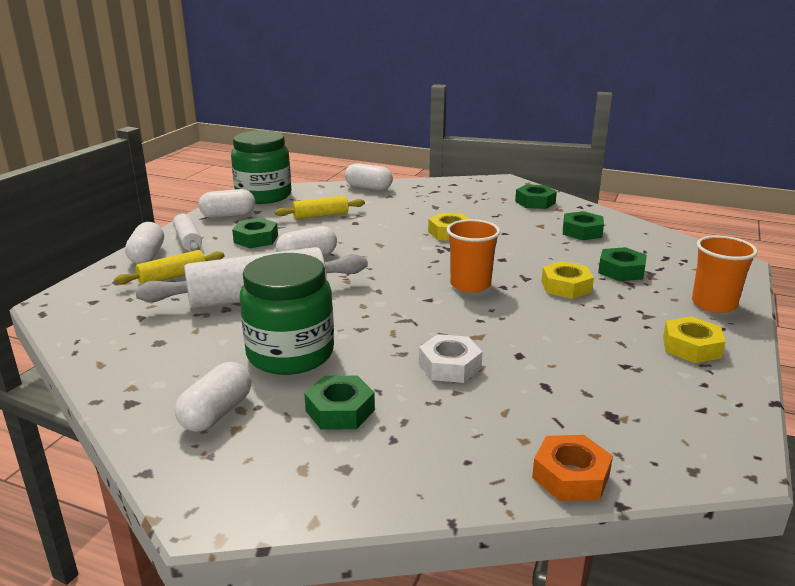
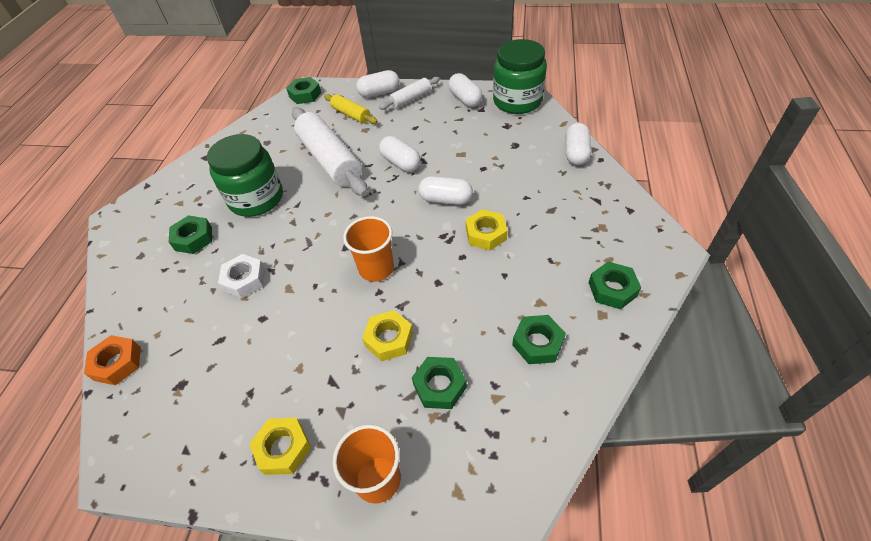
camera: 80 degrees right, 25 degrees up
(216, 413) = (193, 190): white capsule -> white capsule (446, 199)
(256, 239) = (425, 127): green nut -> green nut (305, 95)
(321, 215) = (488, 144): yellow rolling pin -> none

